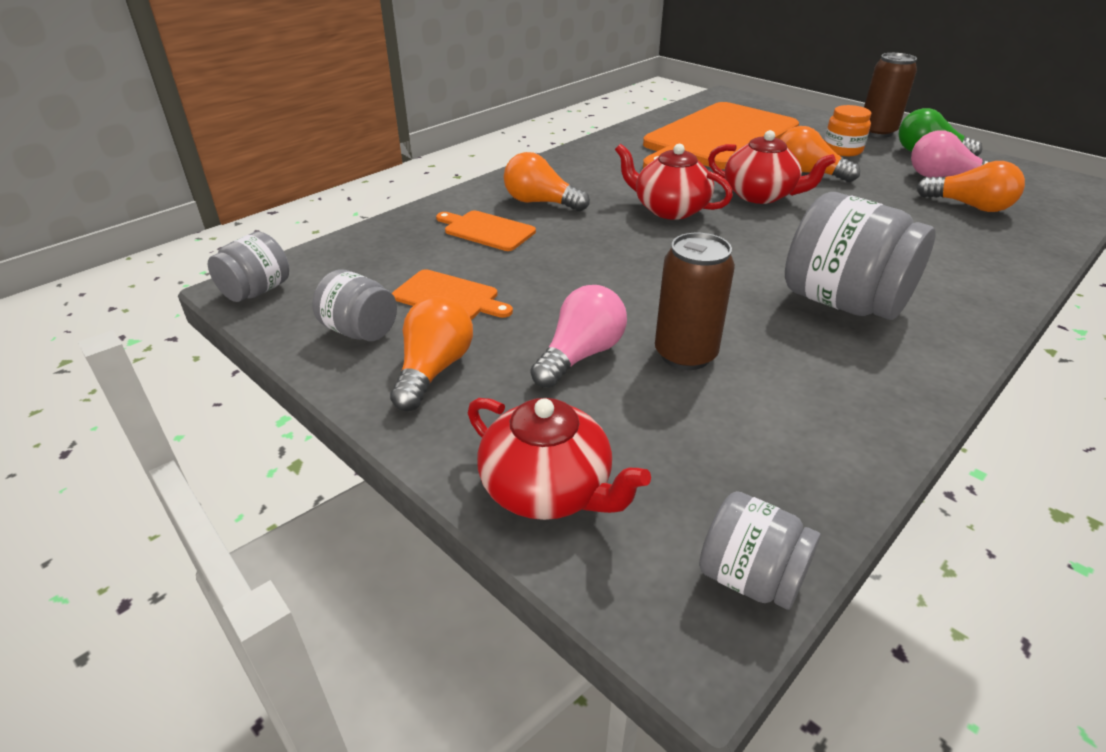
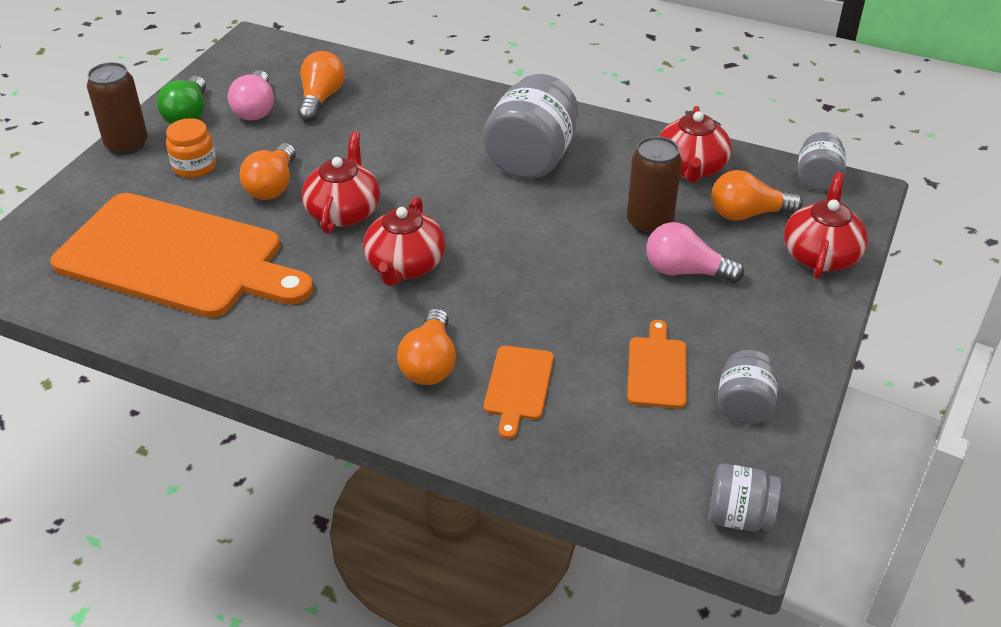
camera: 110 degrees left, 5 degrees up
(433, 370) = (758, 341): orange light bulb -> orange light bulb (747, 214)
(807, 428) = (691, 168): none -> red teapot

